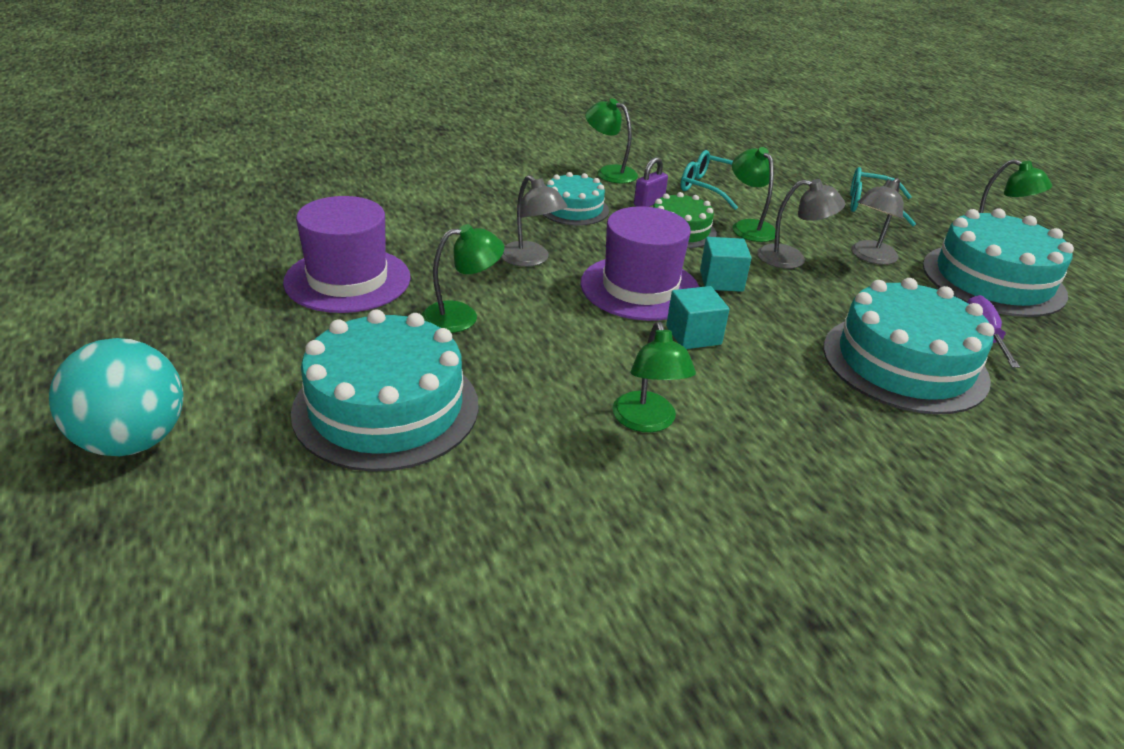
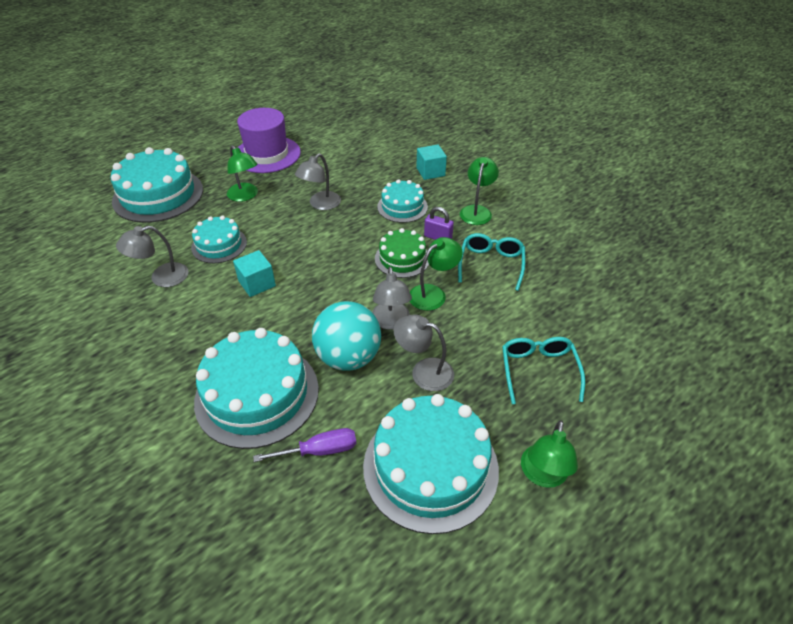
camera: 75 degrees right, 10 degrees up
(133, 441) = (125, 146): turquoise ball -> turquoise ball (348, 357)
(585, 356) = (219, 245): none -> turquoise cake
(640, 288) = (307, 253): purple hat -> none
(647, 422) = (161, 277): green lamp -> grey lamp
(721, 281) = (335, 288): turquoise cube -> turquoise cube (430, 172)

